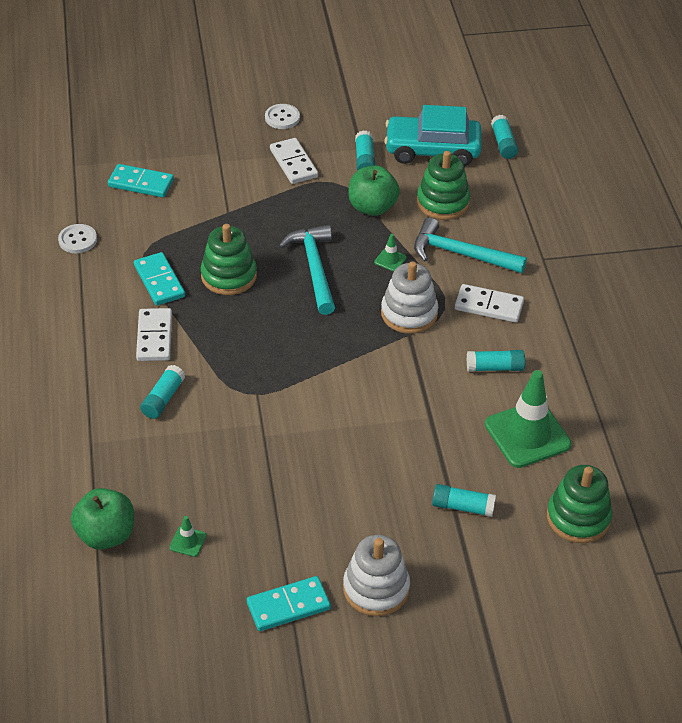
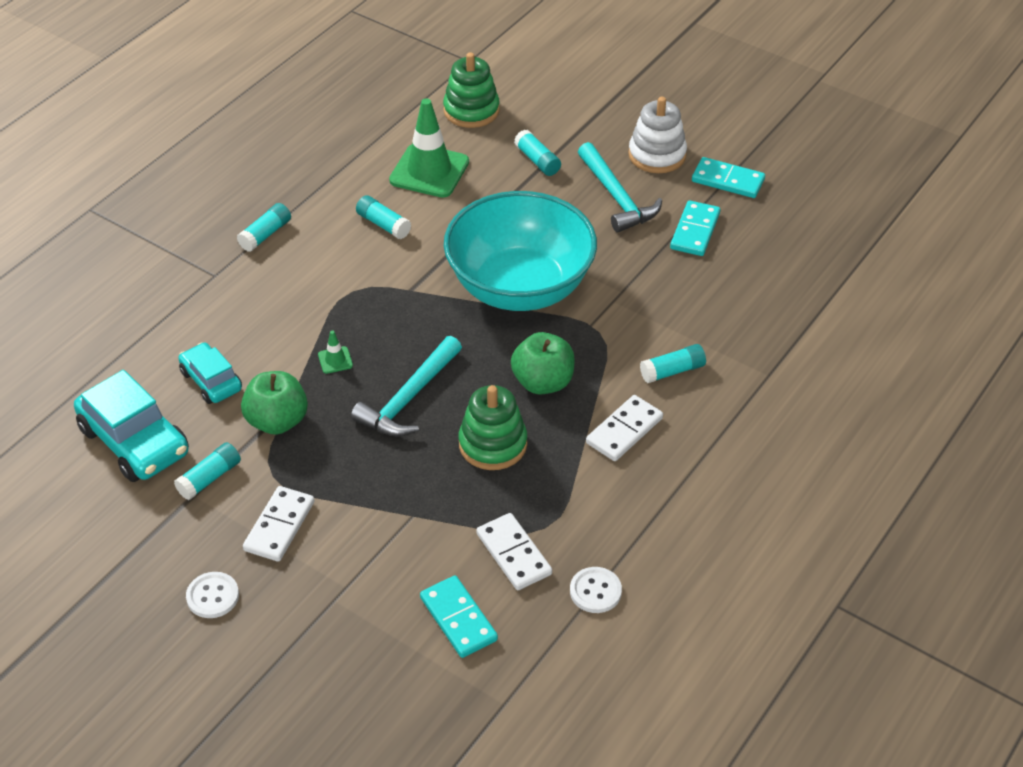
camera: 135 degrees left, 0 degrees up
(106, 535) = (818, 299): green apple -> green apple (543, 382)
(159, 281) = (562, 484): turquoise domino -> turquoise domino (695, 231)
(188, 541) = (759, 258): green traffic cone -> none
(339, 388) = (520, 287): none -> turquoise bowl
(409, 313) = (386, 305): white stacking toy -> none
(442, 202) = (211, 381): green stacking toy -> turquoise car
(461, 254) = (271, 324): turquoise hammer -> turquoise hammer (617, 197)
(489, 306) = (316, 269): white domino -> white domino (513, 554)
(503, 143) = (65, 399): turquoise glue stick -> turquoise glue stick (265, 235)

